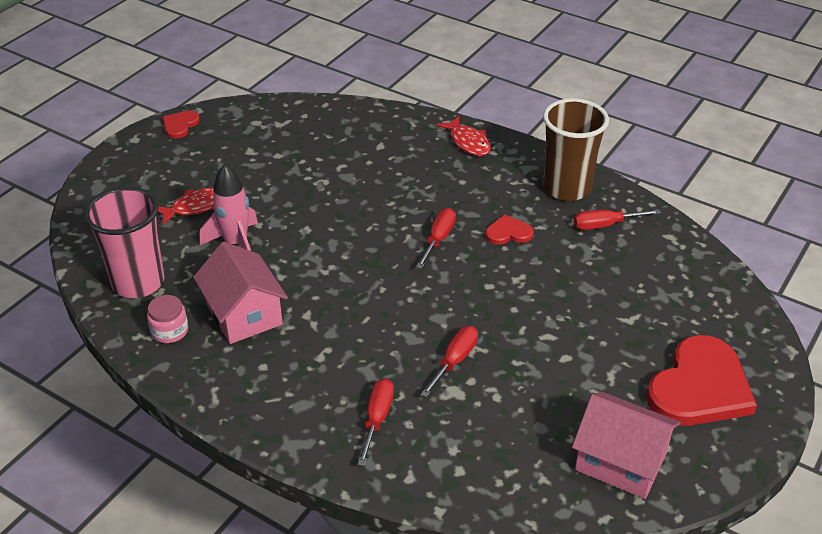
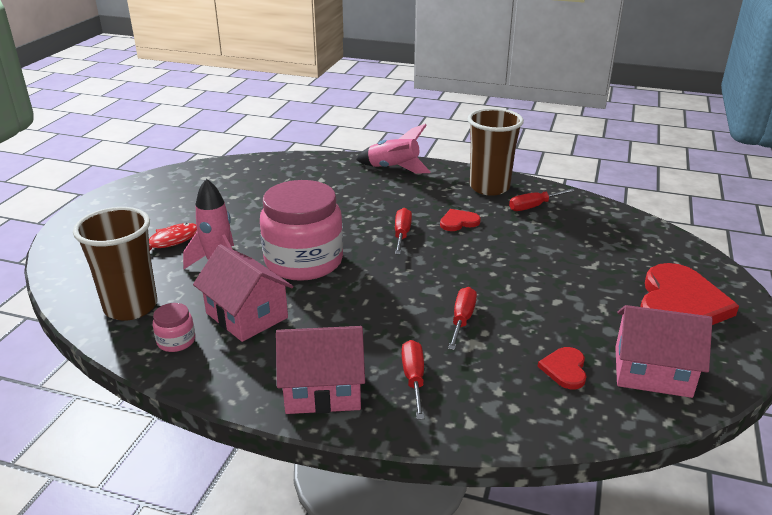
camera: 15 degrees left, 10 degrees down
(138, 282) = (131, 307): pink cup -> brown cup
(180, 125) = (135, 187): red heart -> red heart (565, 369)
(287, 413) = (323, 390): none -> pink house
(322, 257) = (304, 261): none -> pink jar
(468, 142) = (394, 169): red fish -> pink rocket

